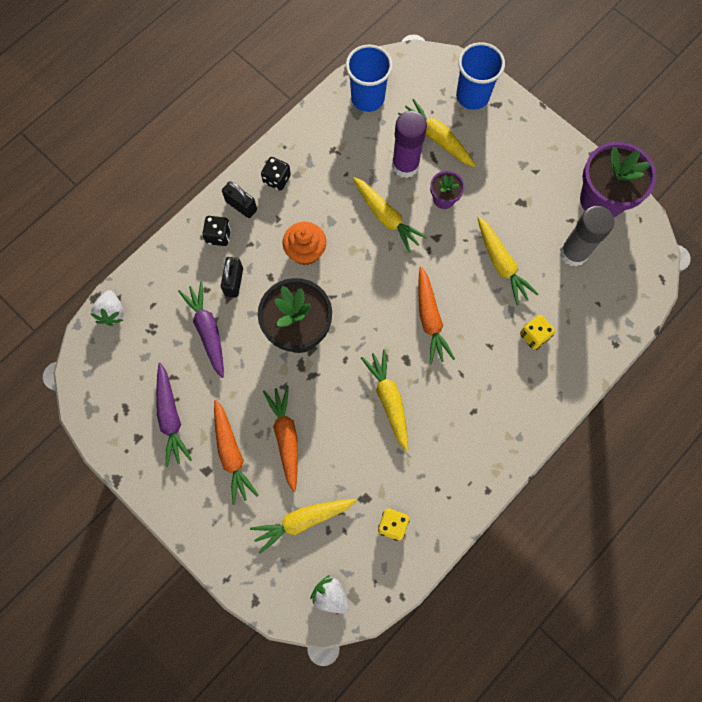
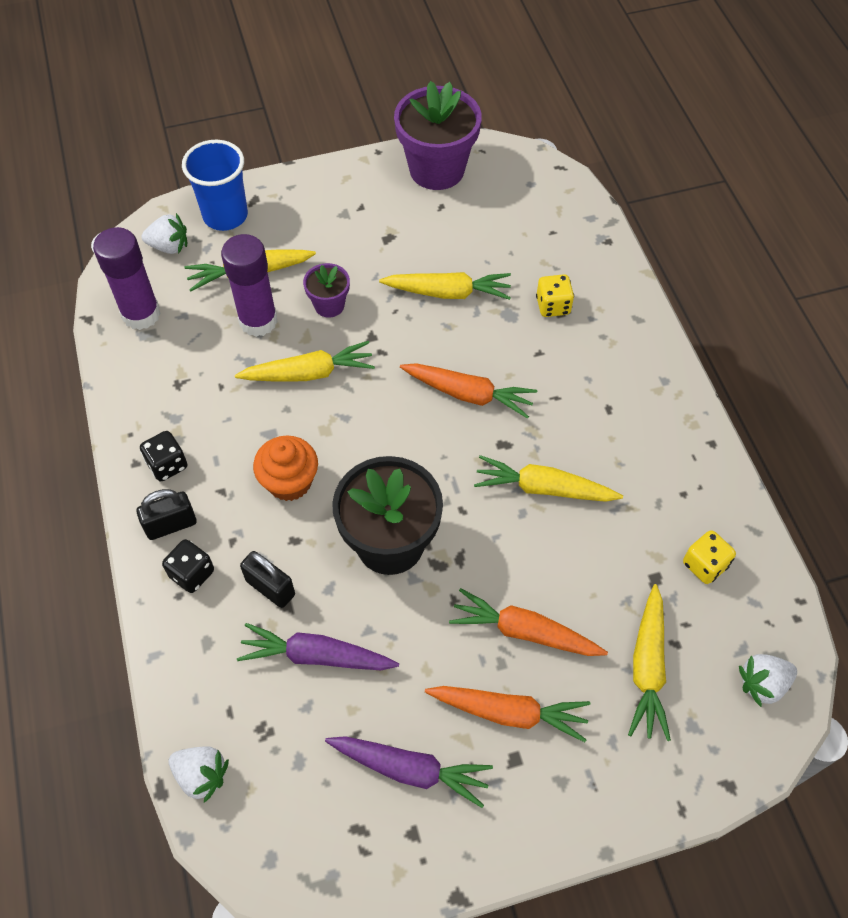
camera: 60 degrees left, 15 degrees down
(367, 98) = (141, 314): blue cup -> purple glue stick
(427, 80) = (169, 246): none -> white strawberry
(573, 253) = (480, 223): grey glue stick -> none

